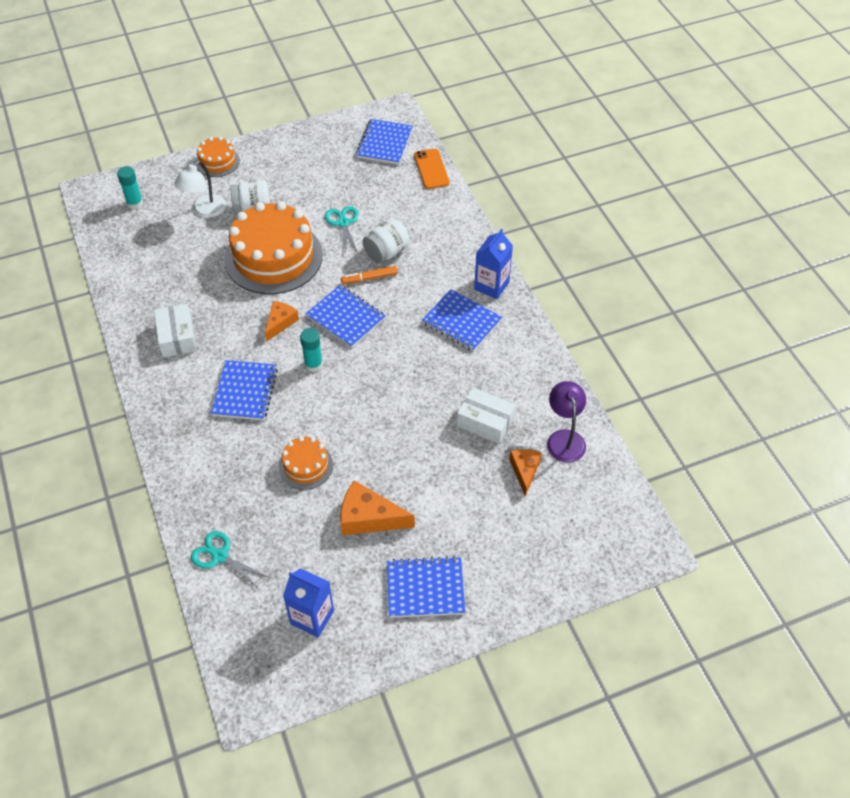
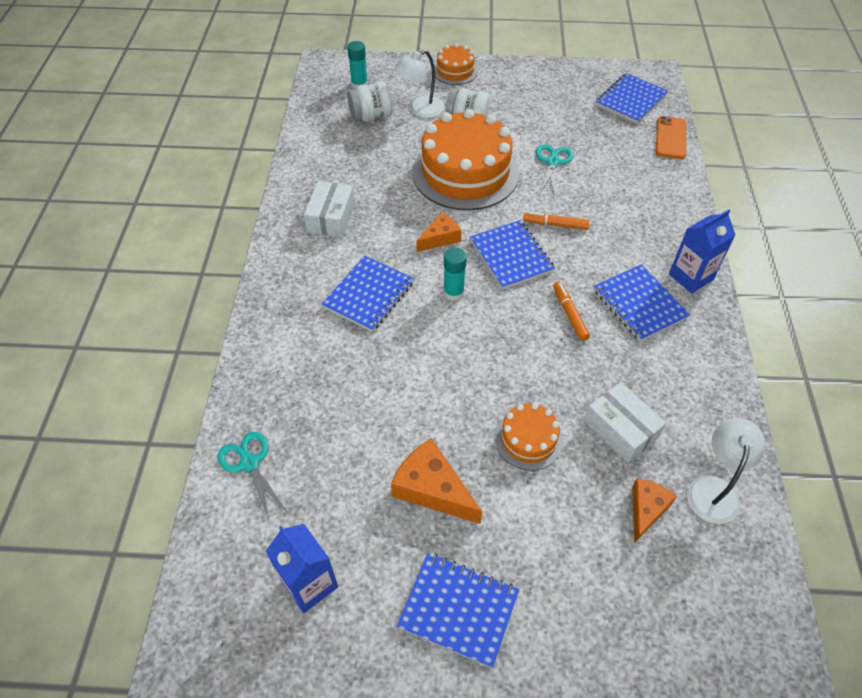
camera: 25 degrees right, 0 degrees up
(306, 466) = (391, 399): orange cake -> orange cake (528, 439)
(386, 252) = (586, 205): white jar -> white jar (371, 117)
(412, 349) = (569, 314): none -> orange marker
(564, 438) = (714, 489): purple lamp -> white lamp

